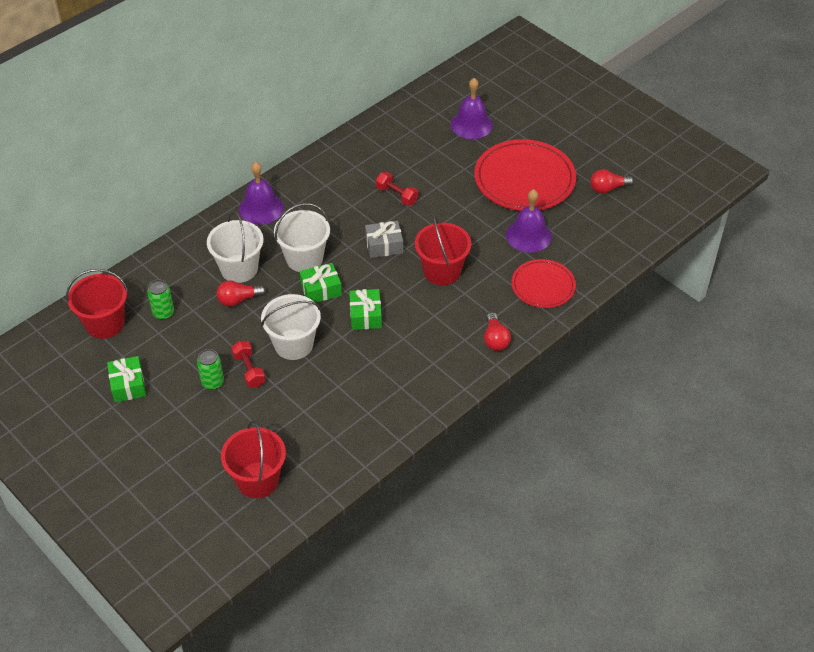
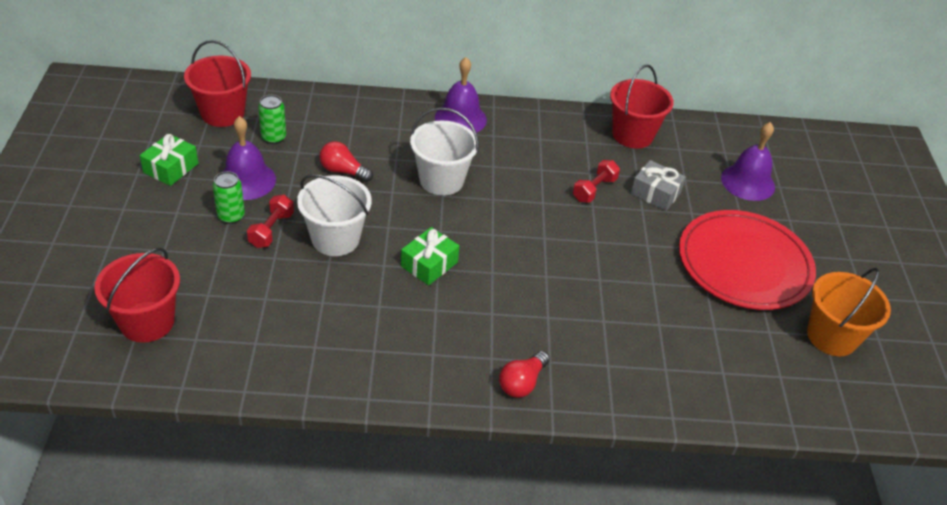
camera: 40 degrees right, 5 degrees down
(239, 269) = (377, 149): white bucket -> none
(321, 289) = (420, 214): green gift -> none
(384, 245) = (526, 221): grey gift -> grey gift (655, 193)
(396, 195) = (594, 189): red dumbbell -> red dumbbell turned 45 degrees clockwise
(442, 271) = (551, 282): red bucket -> red bucket (632, 135)
(528, 235) = (683, 316): purple bell -> purple bell (246, 180)
(543, 286) = (638, 373): red plate -> none
(608, 188) = (831, 336): red light bulb -> orange bucket

